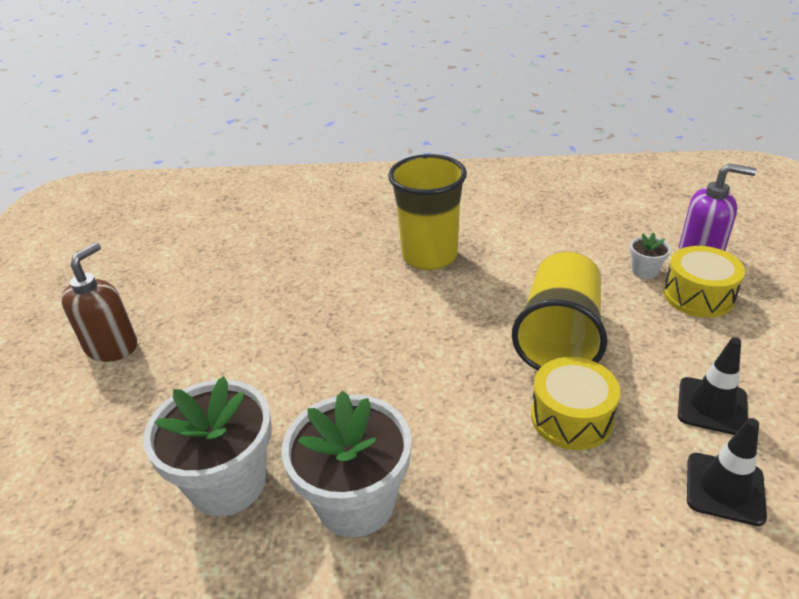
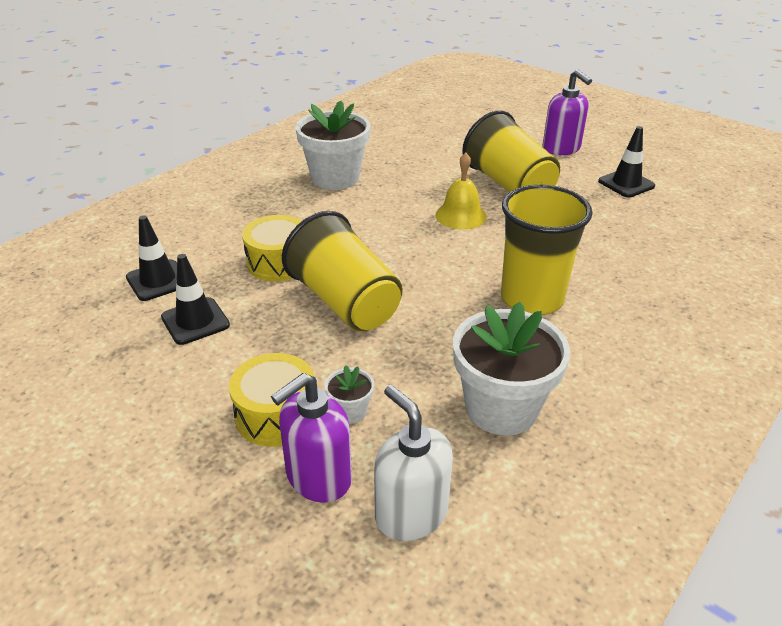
camera: 125 degrees right, 0 degrees up
(112, 347) = (561, 149): brown soap dispenser -> purple soap dispenser
(178, 278) = (626, 184): none -> black traffic cone
(228, 483) = (397, 153): white flower pot -> white flower pot (501, 408)
(243, 345) = (509, 185): none -> yellow cup
(342, 346) = (460, 215): none -> yellow bell
(663, 219) = (411, 513): none -> white soap dispenser

